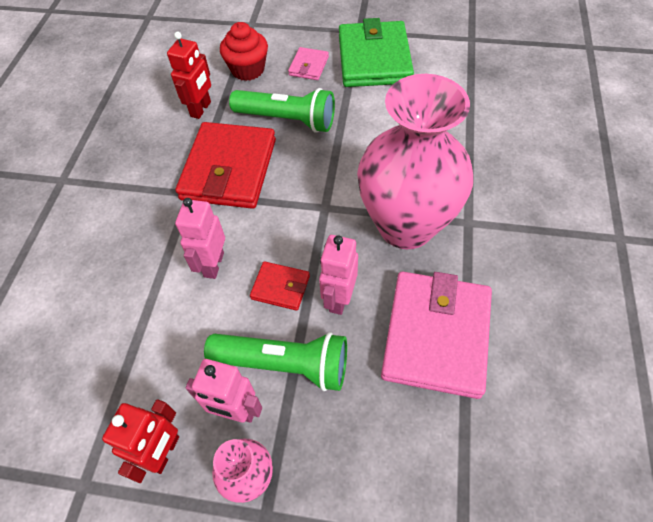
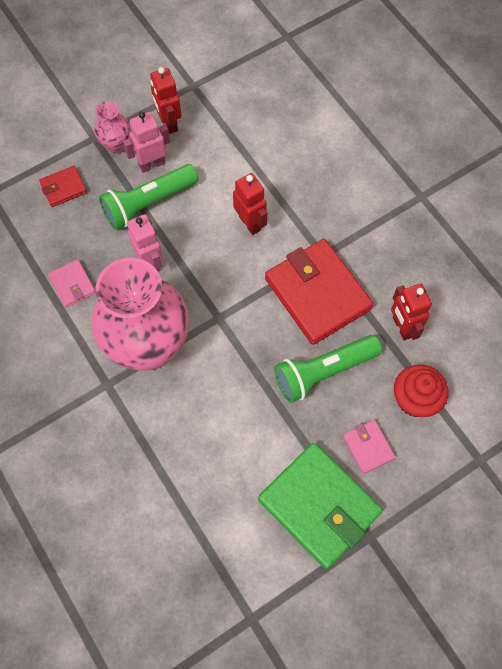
camera: 135 degrees right, 10 degrees up
(213, 264) = (250, 223): pink robot -> red robot
(280, 287) = (193, 241): red wallet -> red wallet (63, 188)
(436, 335) = (72, 285): pink wallet -> pink wallet, size x0.46

